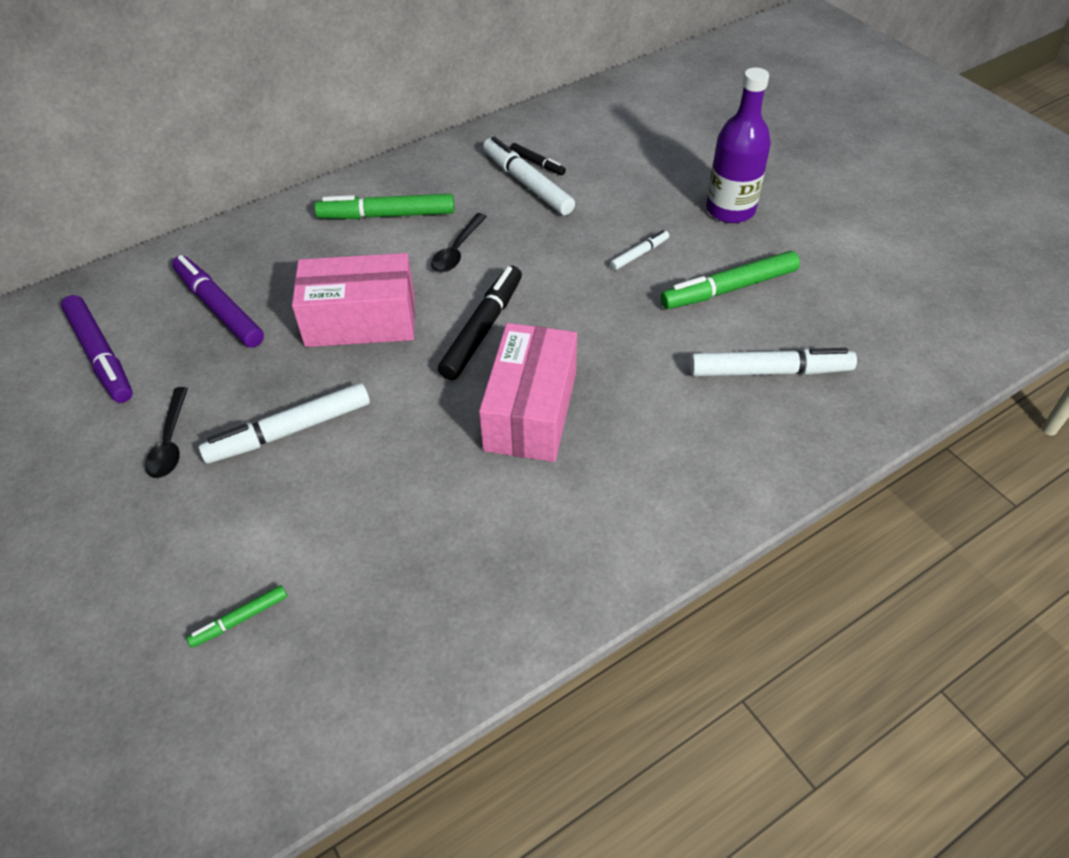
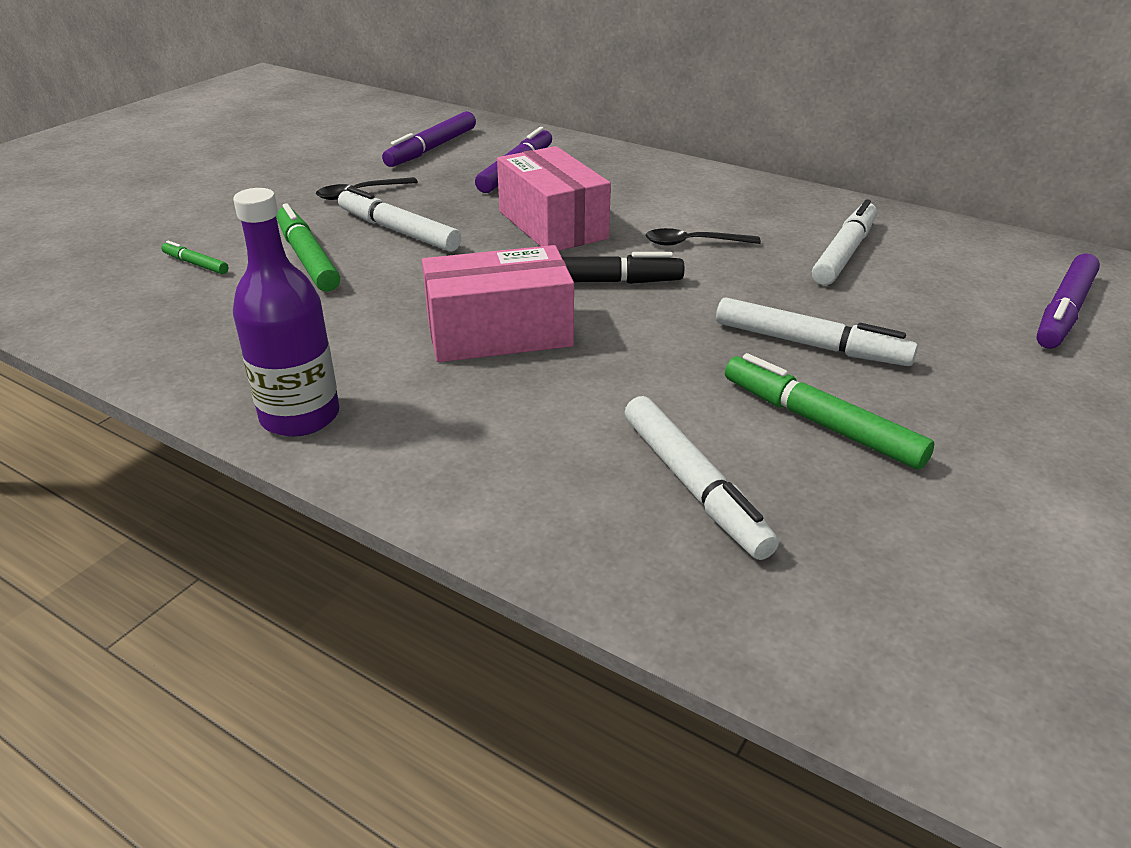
camera: 65 degrees right, 15 degrees down
(387, 215) = (705, 200): green marker -> green marker (308, 258)
(537, 163) = (886, 251): black marker -> none
(639, 254) = (810, 345): white marker -> white marker, size x1.94
(660, 133) = (1063, 311): none -> purple marker
(730, 210) = (982, 394): purple bottle -> purple bottle (300, 416)

